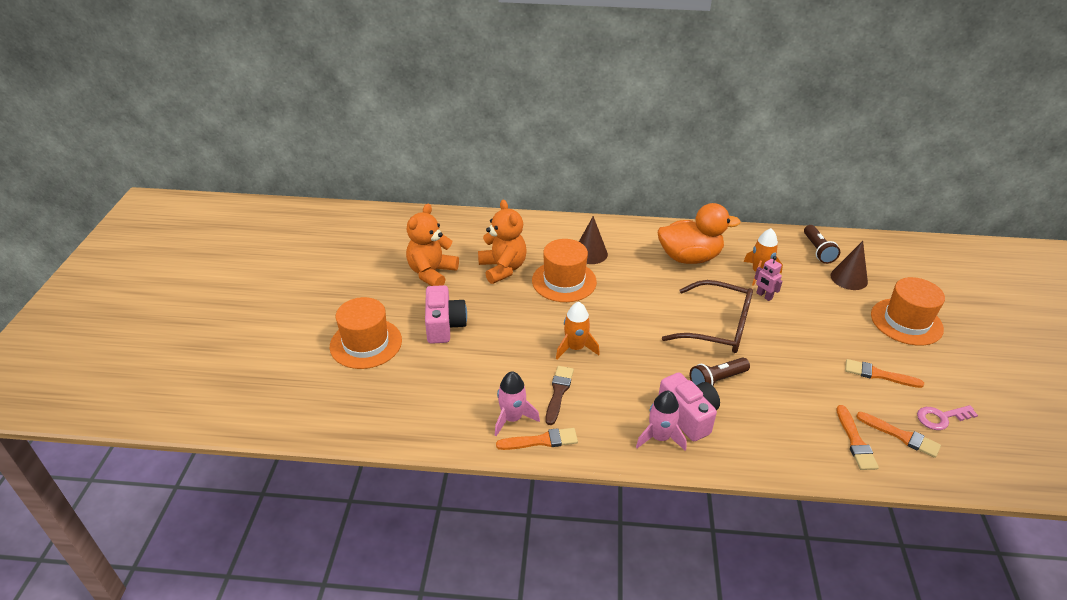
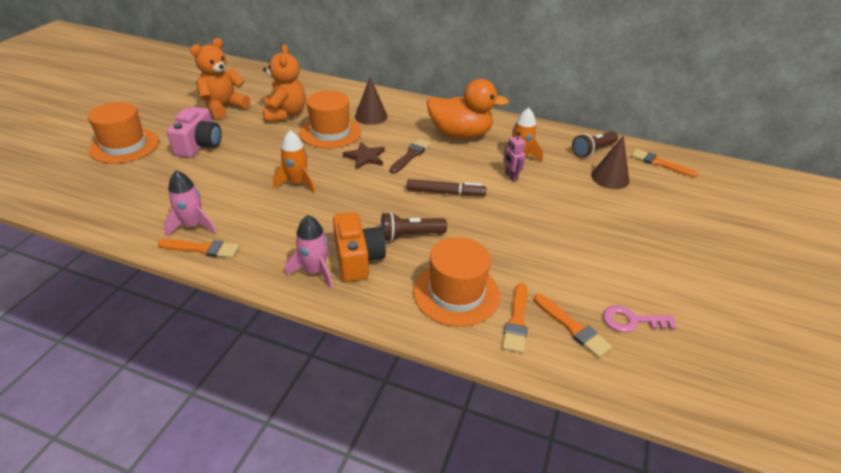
camera: 15 degrees right, 0 degrees up
(558, 392) = (252, 214): brown brush -> brown brush (410, 155)
(618, 304) = (365, 157): none -> brown star
(688, 416) = (358, 259): pink camera -> orange camera
(718, 327) = (445, 193): brown glasses -> brown marker
(818, 251) = (593, 150): brown flashlight -> brown flashlight turned 45 degrees clockwise
(878, 374) = (585, 265): orange brush -> orange brush (659, 163)
(906, 322) = (648, 225): orange hat -> orange hat (456, 293)

